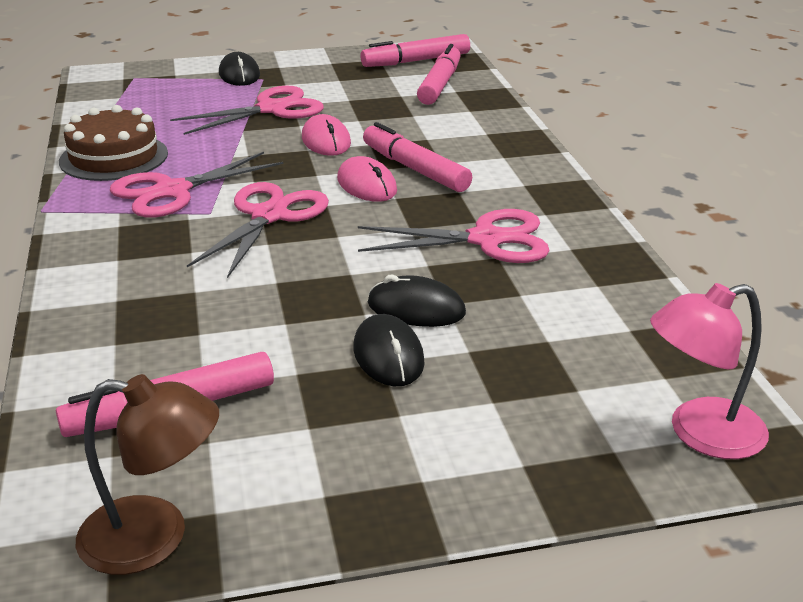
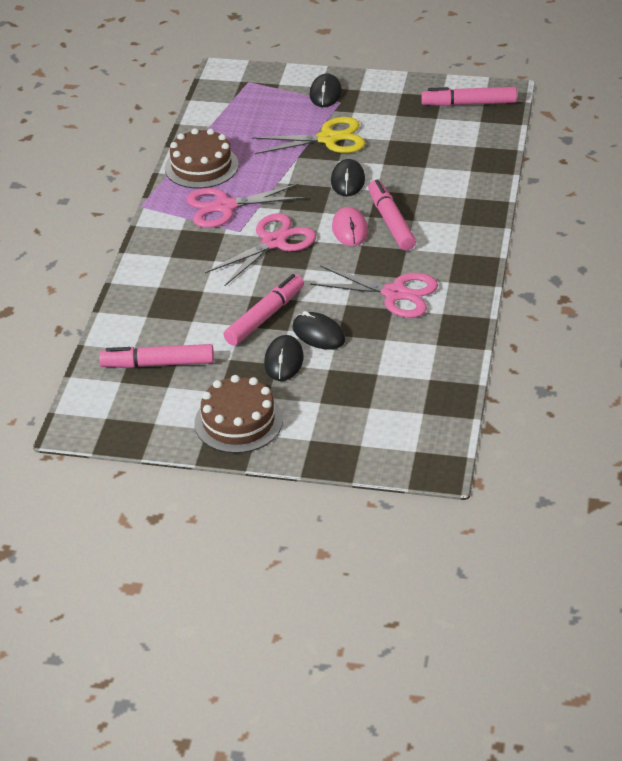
camera: 25 degrees right, 10 degrees up
(154, 538) = (123, 427): brown lamp -> none
(271, 109) = (328, 139): pink scissors -> yellow scissors
(326, 141) = (348, 180): pink mouse -> black mouse
(375, 468) = (238, 421): none -> brown cake
(440, 84) = (468, 136): pink marker -> pink marker (265, 316)
(700, 434) = (412, 448): pink lamp -> none

